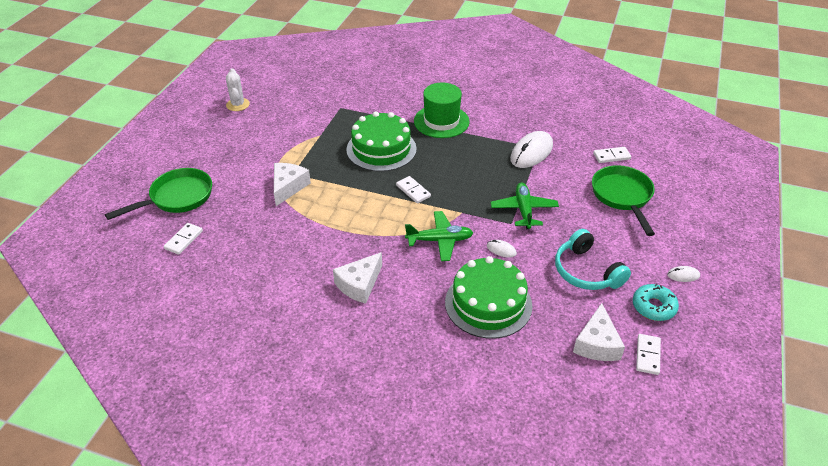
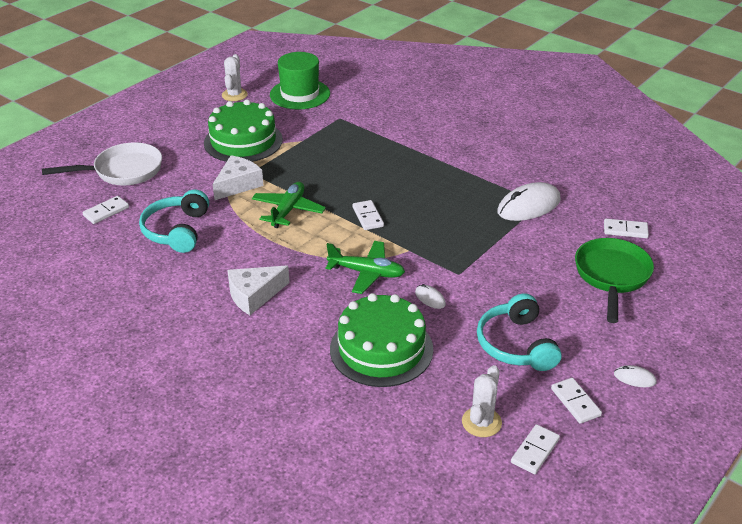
camera: 20 degrees right, 5 degrees down
(177, 198) = (123, 171): green pan -> white pan
(258, 242) = (177, 231): none -> turquoise headphones
(381, 149) = (358, 168): green cake -> green cake (243, 141)
(441, 121) = (443, 153): green hat -> green hat (300, 94)
(524, 210) = (481, 264): green plane -> green plane (288, 210)
(597, 343) = (481, 422): white cheese -> white cactus
(653, 307) = (575, 402): turquoise donut -> white domino

